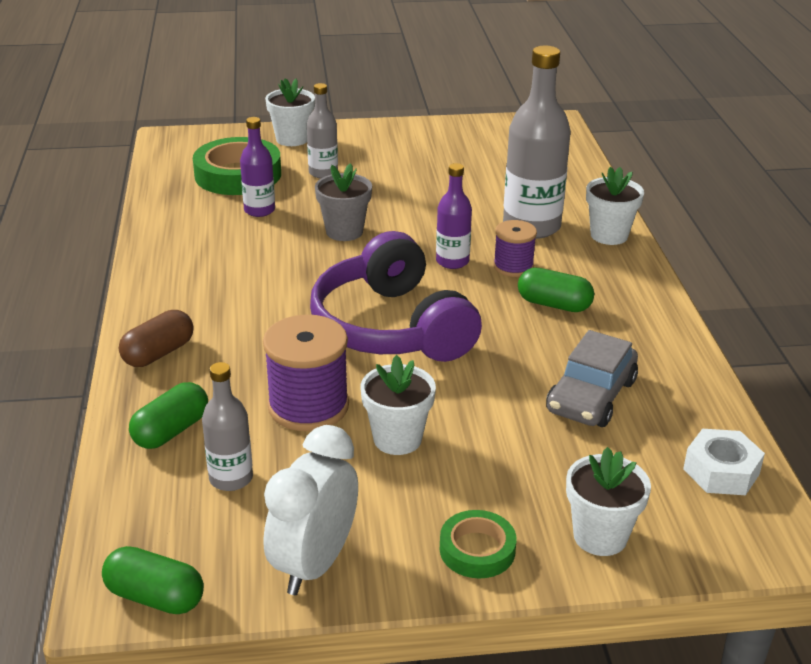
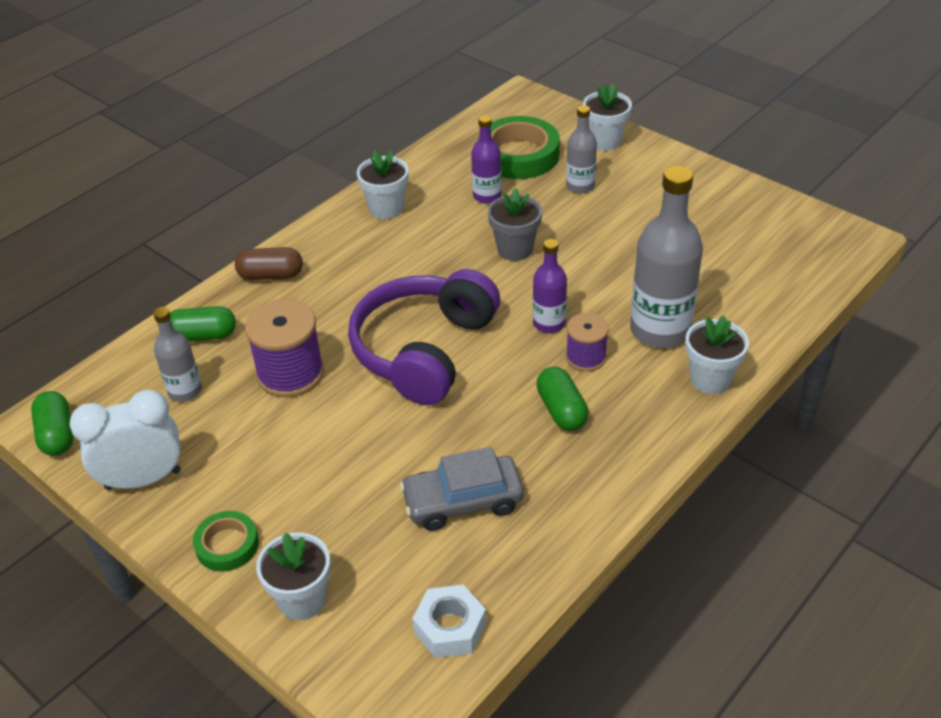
camera: 50 degrees right, 10 degrees up
(397, 439) = (301, 435): white flower pot -> white flower pot (386, 209)

